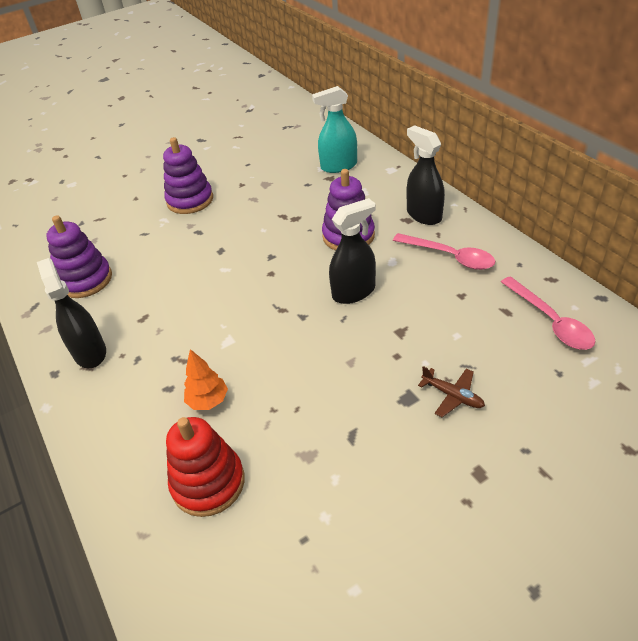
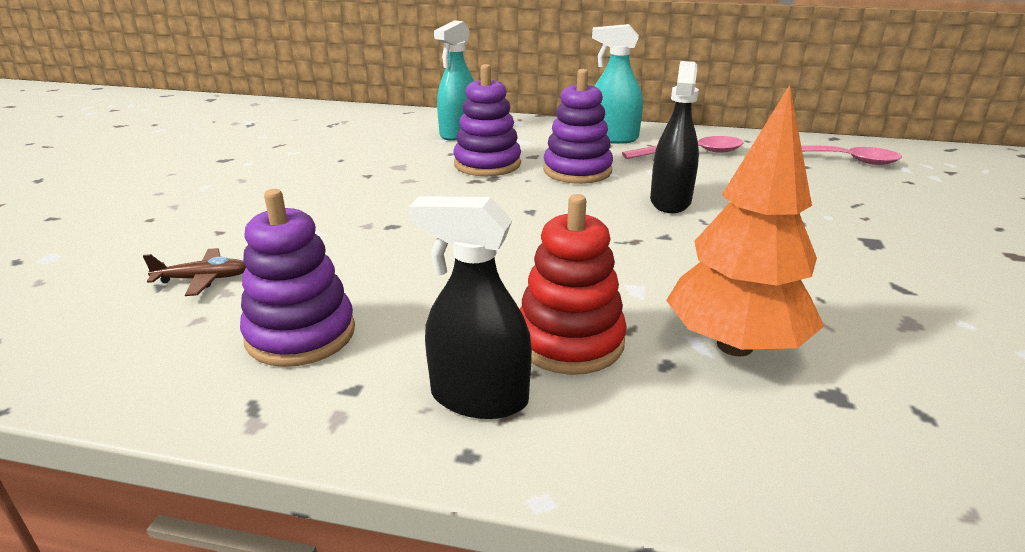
camera: 50 degrees left, 15 degrees down
(190, 200) = (320, 206): purple stacking toy -> purple stacking toy (487, 164)
(208, 401) = (734, 345): orange tree -> orange tree, size x1.98
(208, 483) = (901, 409): red stacking toy -> red stacking toy (569, 341)
(424, 215) = (612, 138): black spray bottle -> turquoise spray bottle
(452, 396) = (892, 224): brown plane -> brown plane (203, 279)

